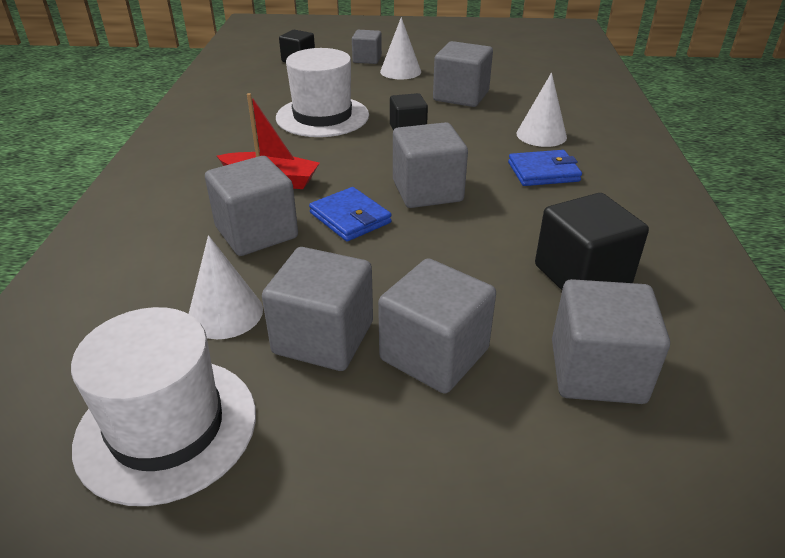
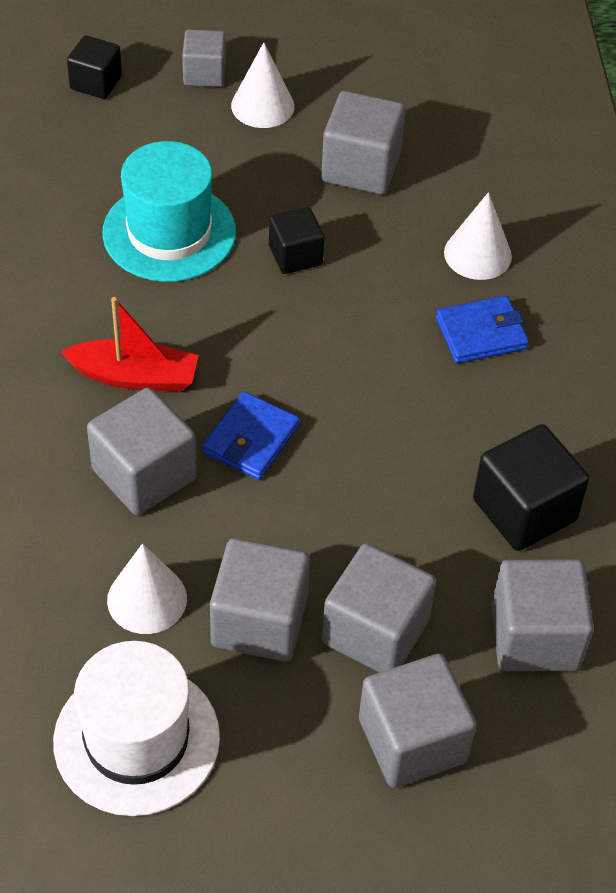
camera: 10 degrees left, 15 degrees up
(322, 116) = (169, 232): white hat -> turquoise hat
(350, 218) = (251, 439): blue wallet -> blue wallet turned 75 degrees clockwise
(427, 191) = (338, 382): grey cube -> grey cube (412, 740)

